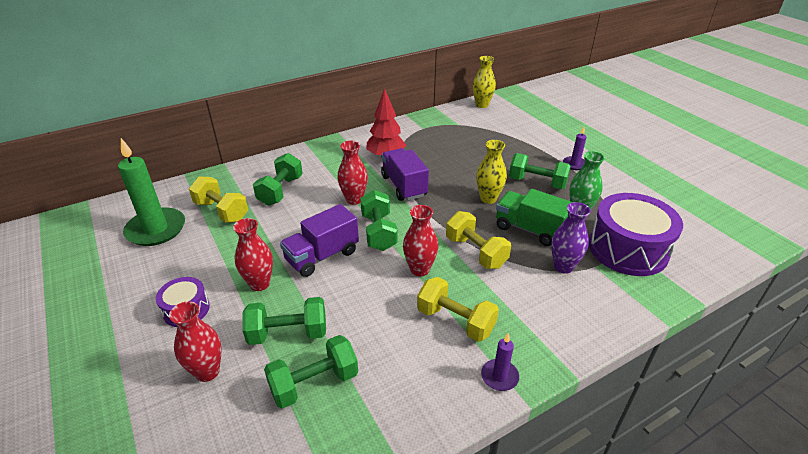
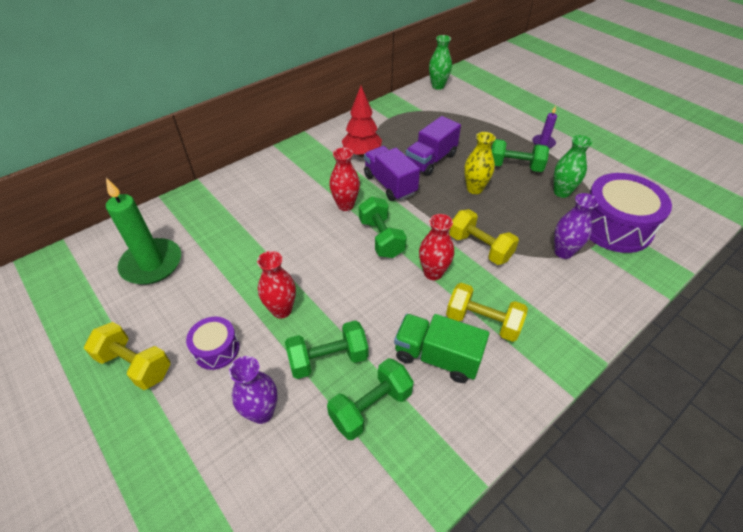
camera: 10 degrees left, 10 degrees up
(207, 372) = (262, 412): red vase -> purple vase
(222, 211) = (214, 235): yellow dumbbell -> yellow dumbbell (135, 365)
(280, 191) = (268, 204): green dumbbell -> none
(322, 256) = (334, 271): purple truck -> purple truck (431, 160)
(482, 105) = (438, 86): yellow vase -> green vase
(499, 376) = (539, 372): purple candle -> none
(529, 229) = (522, 217): green truck -> green truck (437, 357)

